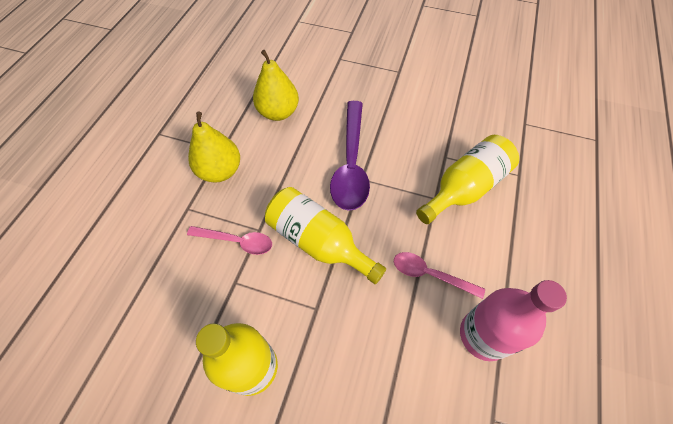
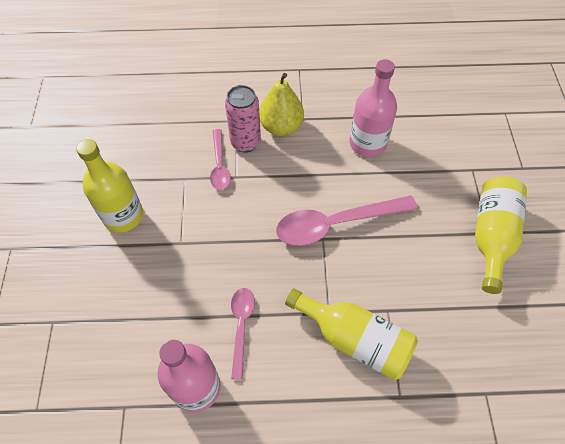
camera: 70 degrees right, 0 degrees up
(221, 208) = (245, 142): none -> pink can
(278, 112) = (367, 143): yellow pear -> pink bottle
(318, 242) = (241, 224): yellow bottle -> yellow bottle (491, 236)
(351, 164) = (336, 224): purple spoon -> pink spoon

